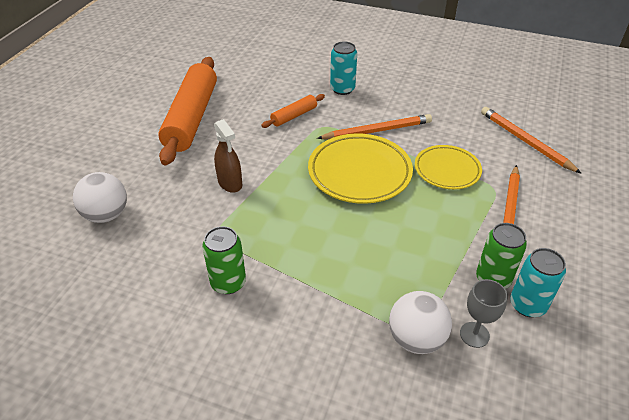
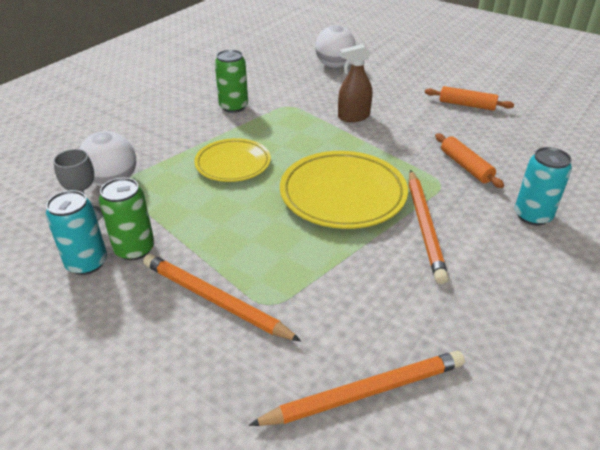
camera: 105 degrees right, 5 degrees down
(192, 118) = (467, 105): orange rolling pin -> orange rolling pin, size x0.46
(447, 170) = (322, 269): yellow plate -> yellow plate (233, 164)

